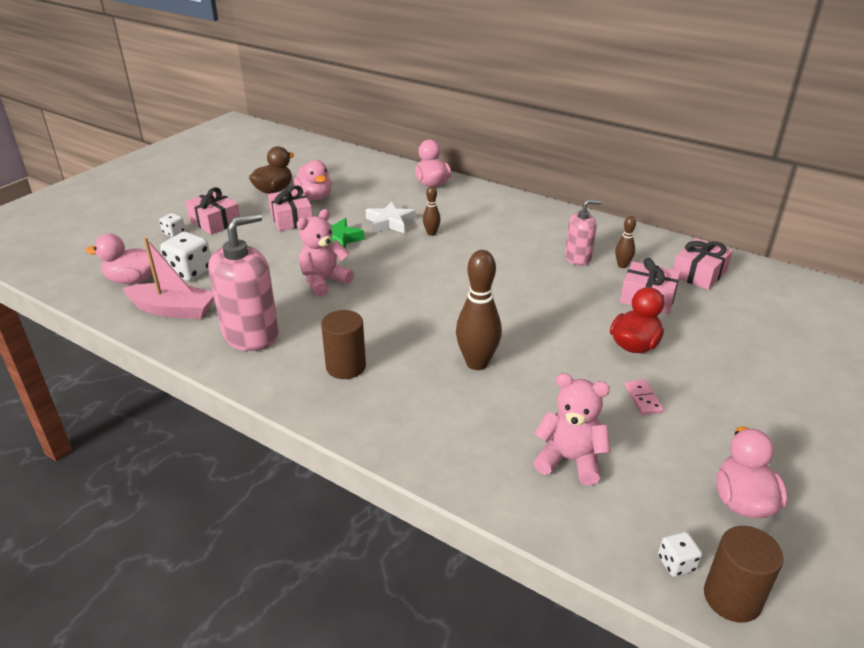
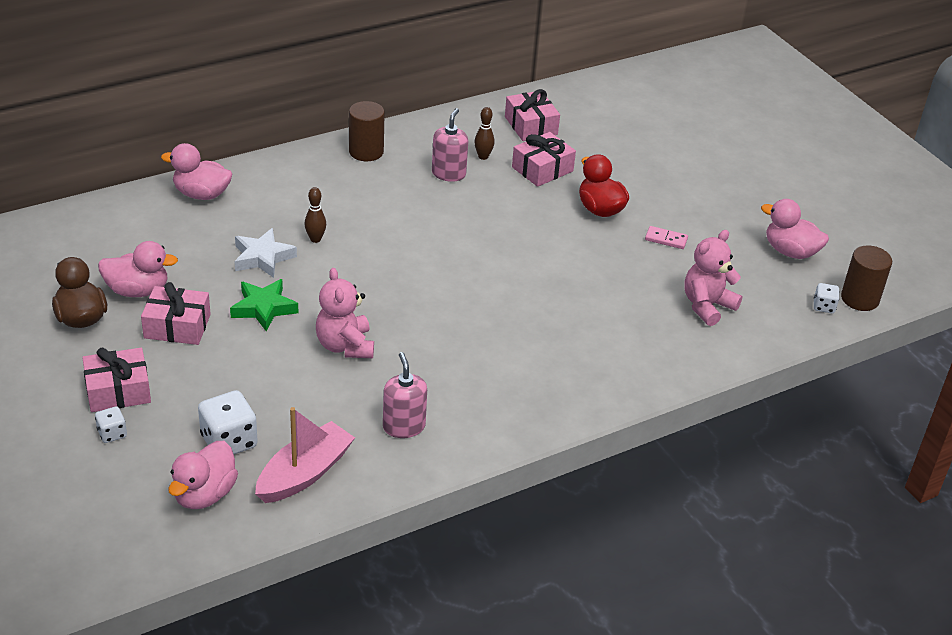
camera: 65 degrees left, 5 degrees up
(251, 335) = (404, 426): pink soap dispenser -> pink soap dispenser, size x0.58
(346, 367) = (507, 379): brown cylinder -> brown cylinder (366, 152)
(477, 363) = (560, 301): brown bowling pin -> none

